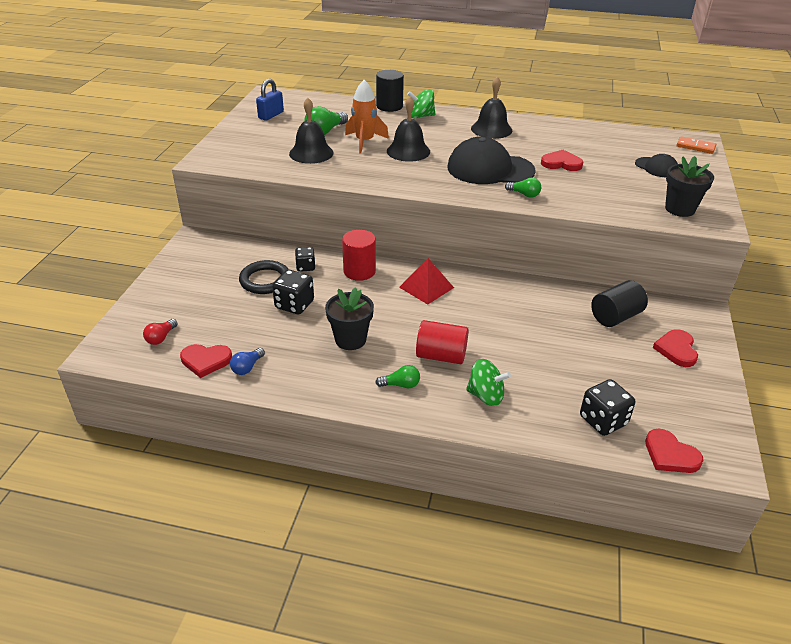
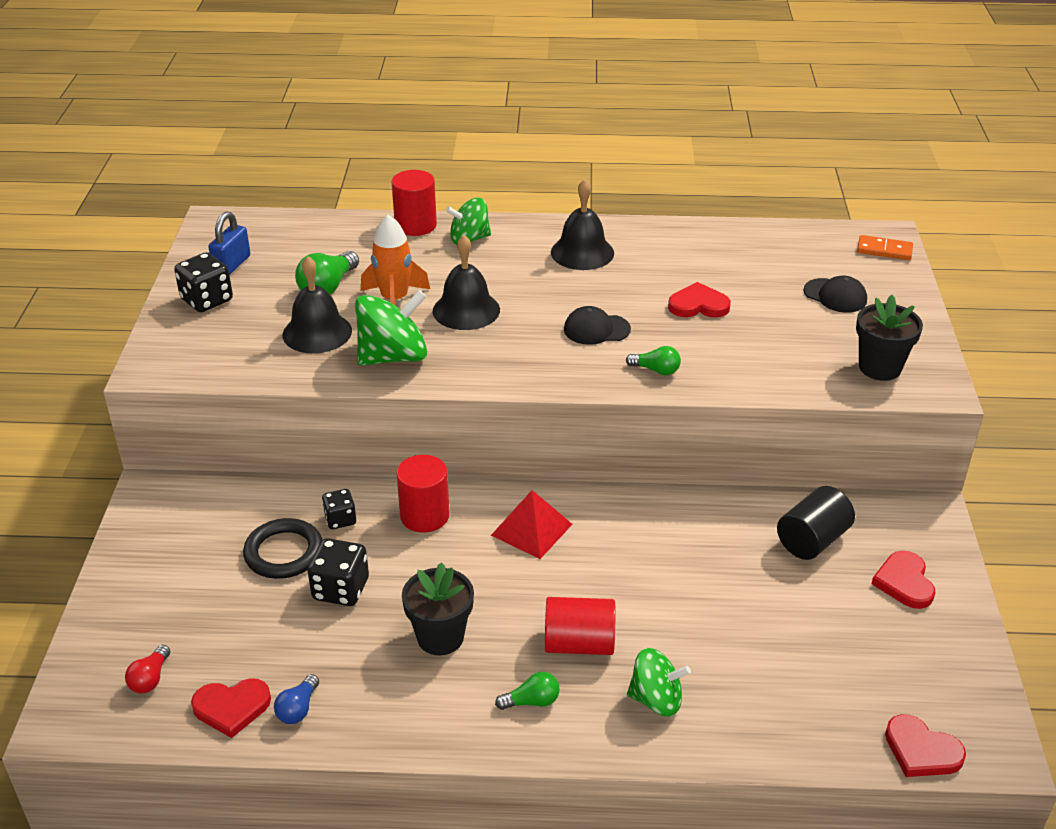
camera: 10 degrees left, 0 degrees up
(354, 170) = (393, 357): none -> green spinning top
(389, 106) = (415, 225): black cylinder -> red cylinder
(490, 169) = (596, 329): black cap -> black cap, size x0.51
(603, 420) = (824, 712): black dice -> black dice (207, 300)

